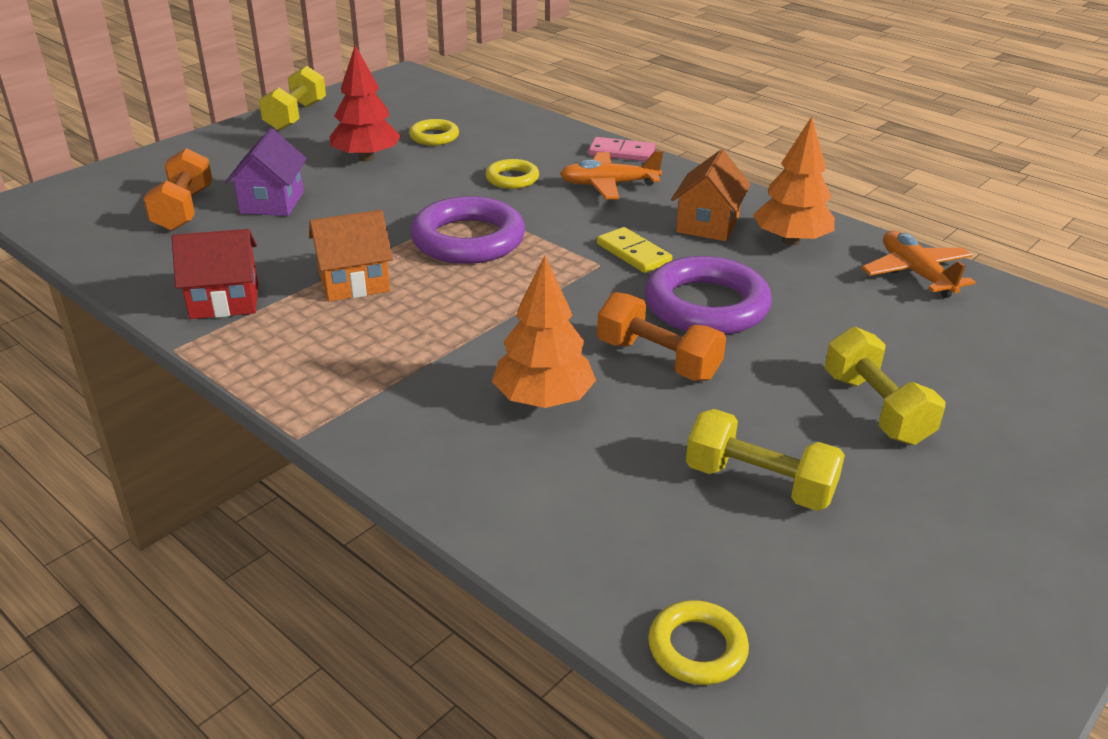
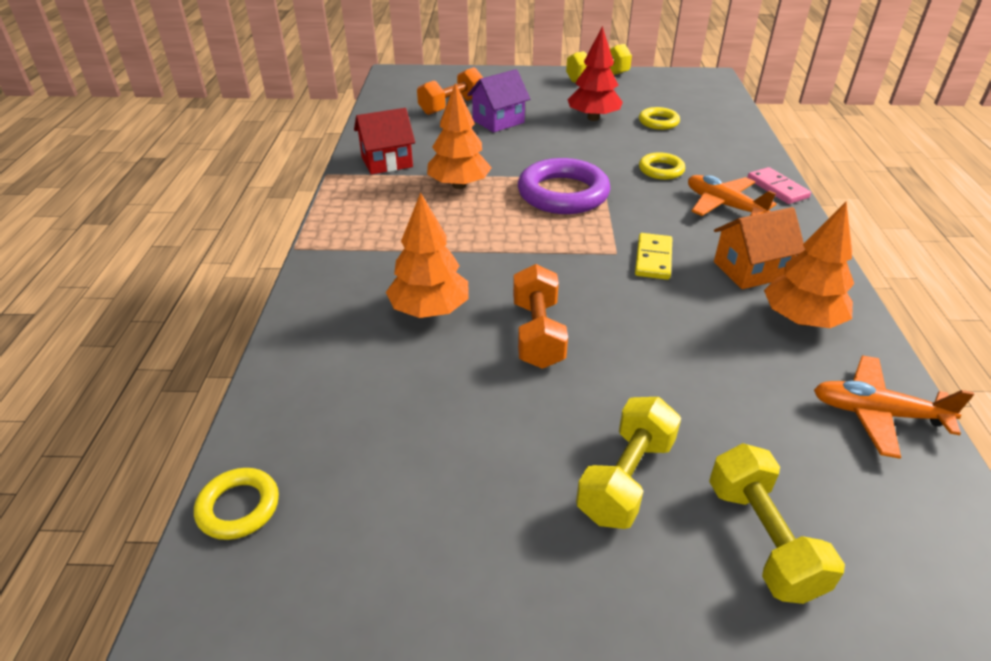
camera: 50 degrees right, 5 degrees up
(224, 301) = (387, 162): red house -> red house turned 60 degrees counterclockwise
(354, 282) = (459, 185): orange house -> orange tree
(706, 305) = (638, 322): purple ring -> none
(759, 483) = (448, 454): yellow dumbbell -> yellow dumbbell (762, 539)
(916, 273) = (877, 413): orange plane -> orange plane turned 105 degrees counterclockwise

